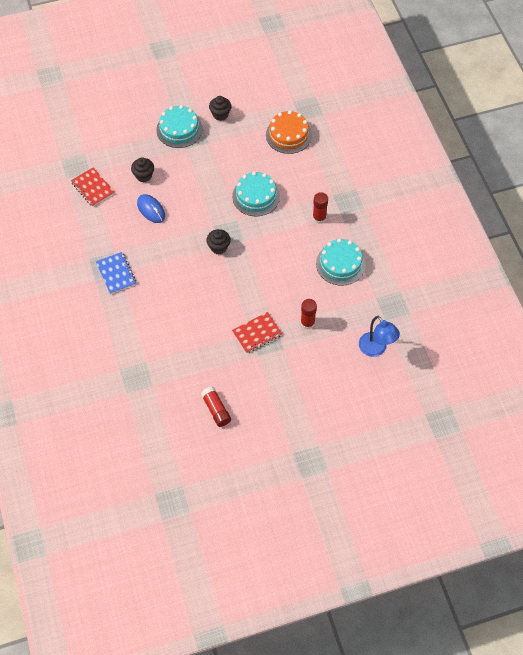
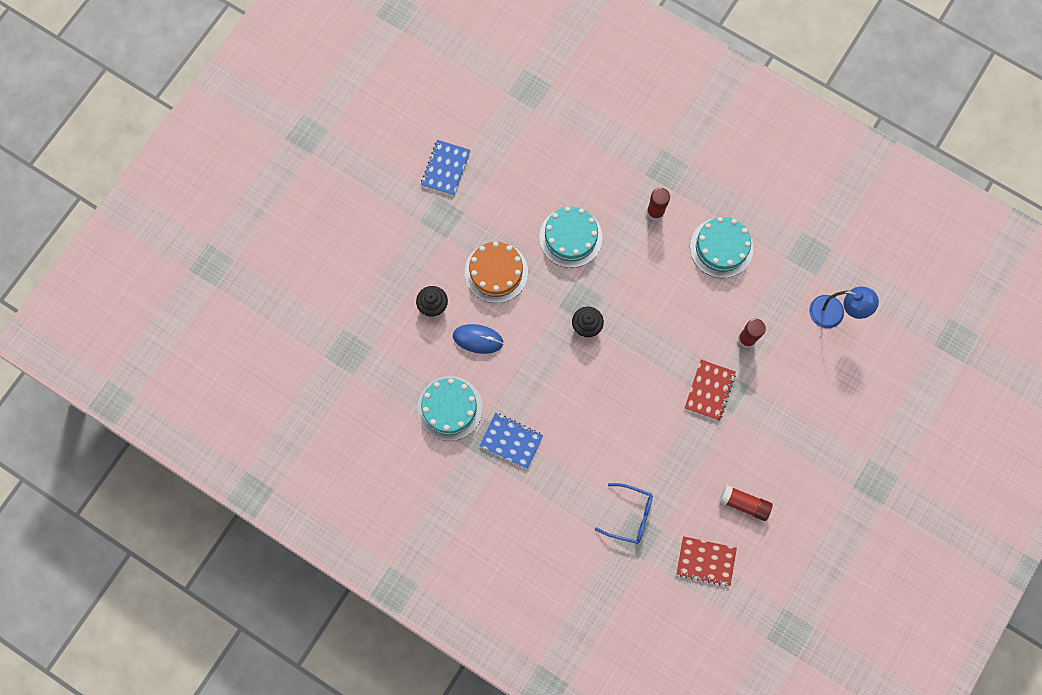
camera: 40 degrees left, 15 degrees up
(92, 188) = (392, 363): red notebook -> red notebook (705, 561)
(143, 363) = (630, 515): none -> blue glasses
(179, 129) = (418, 220): turquoise cake -> turquoise cake (450, 408)
(220, 114) = (445, 168): black cupcake -> blue notebook
(288, 135) = (538, 138): orange cake -> orange cake (496, 272)

